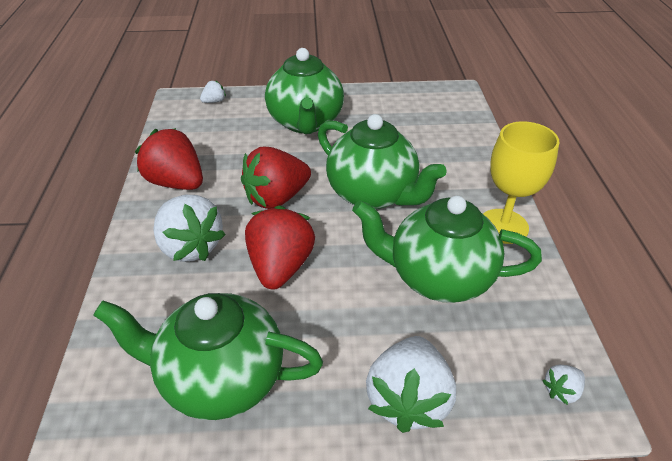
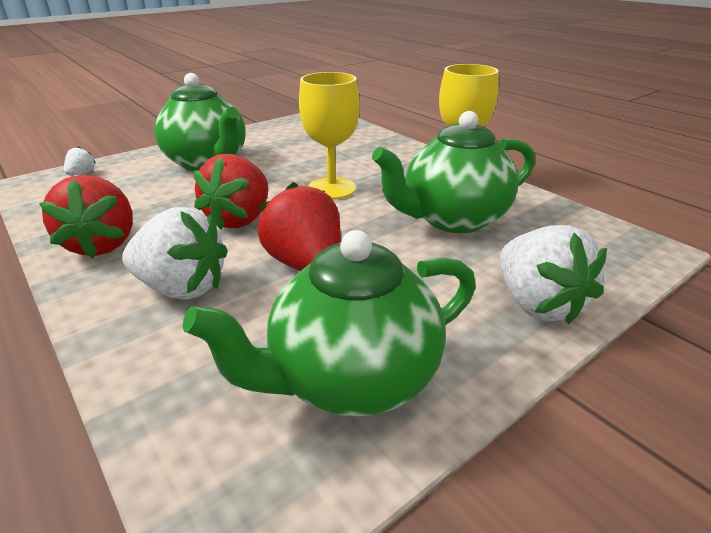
camera: 35 degrees left, 10 degrees down
(176, 183) = (102, 244): red strawberry -> red strawberry turned 105 degrees counterclockwise
(373, 194) = (332, 188): green teapot -> yellow goblet
(561, 391) = (622, 247): white strawberry -> none

